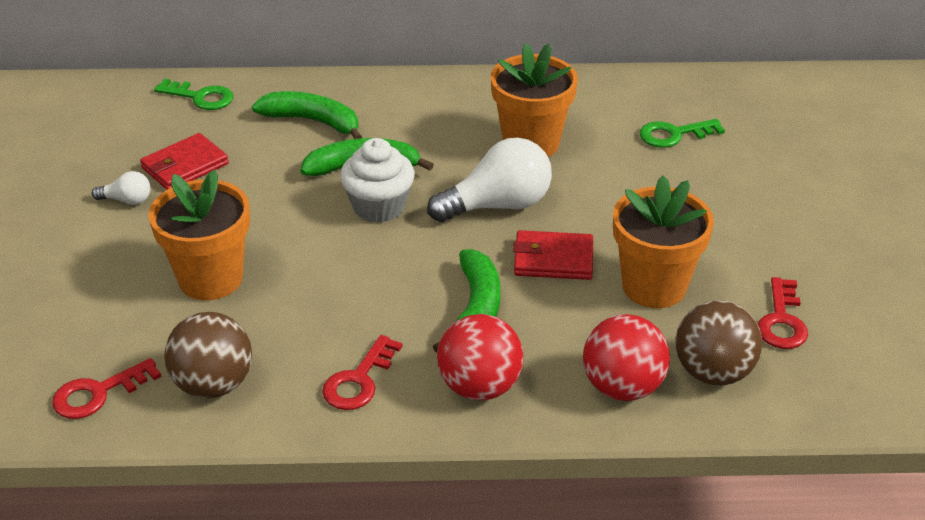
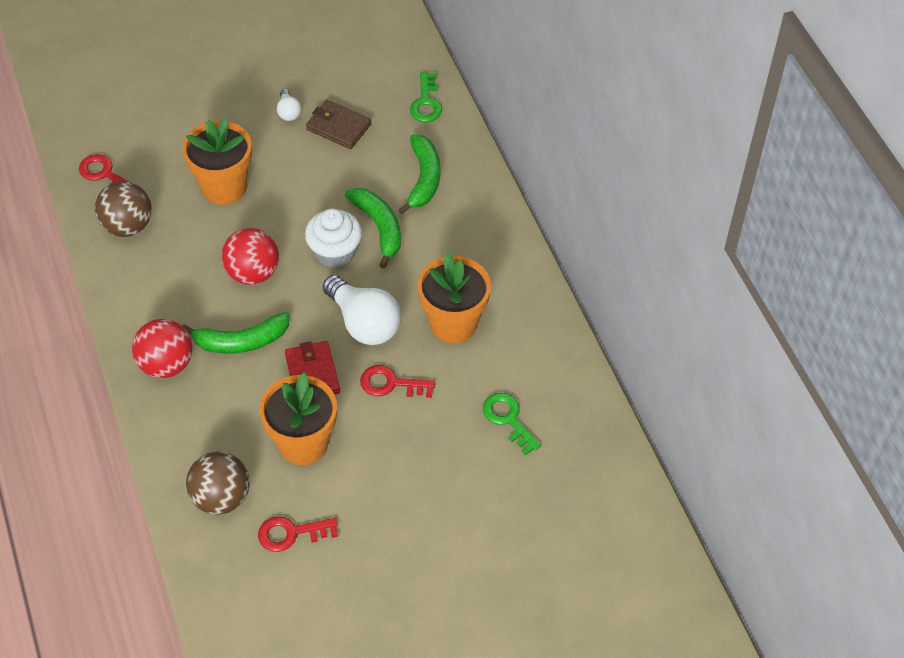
camera: 70 degrees right, 15 degrees up
(185, 166) = (338, 127): red wallet -> brown wallet
(359, 380) = (153, 298): red key -> red key (391, 384)
(622, 387) = (190, 445): red ball -> red ball (253, 273)

